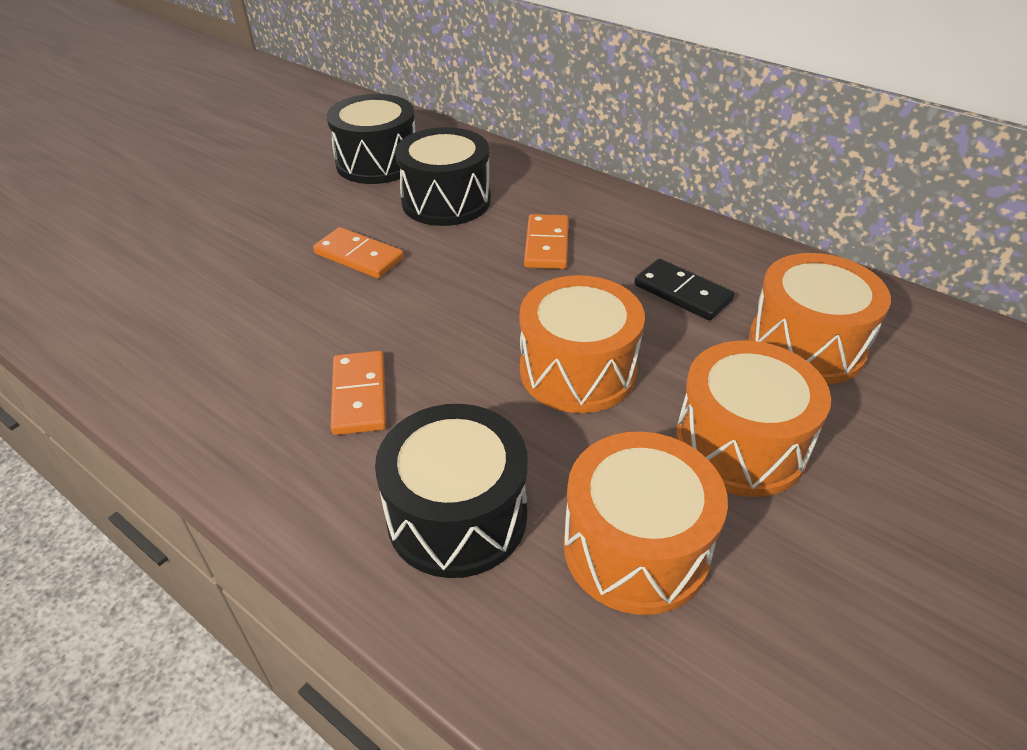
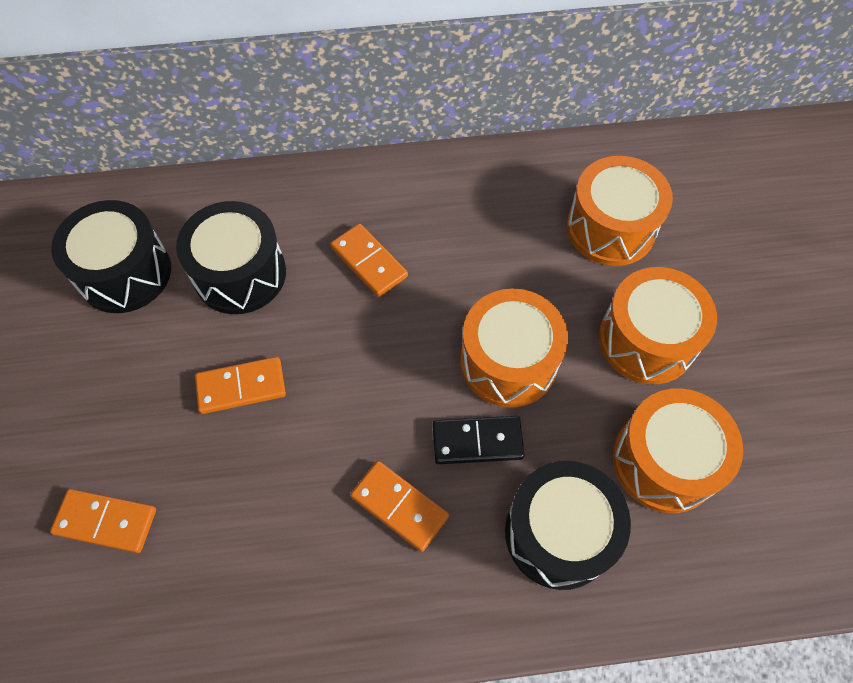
camera: 45 degrees left, 20 degrees up
(184, 268) = (106, 521): none -> orange domino
(682, 293) = (502, 238): black domino -> black domino (477, 441)

